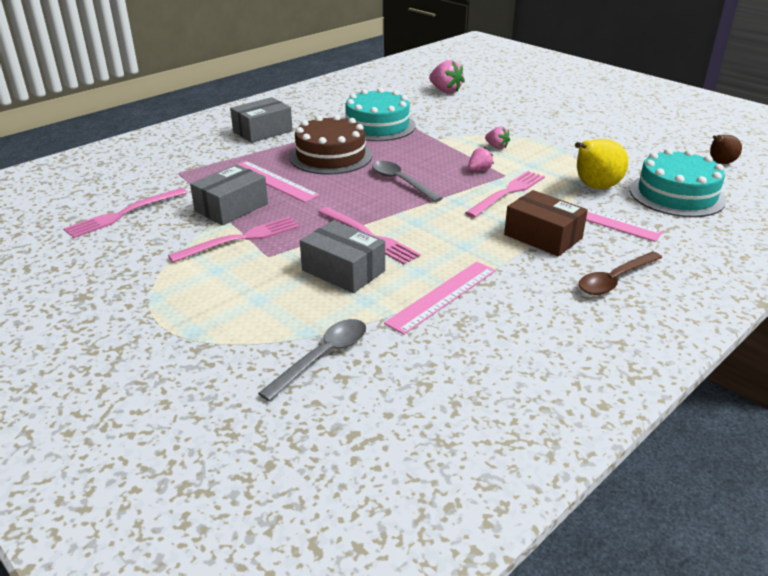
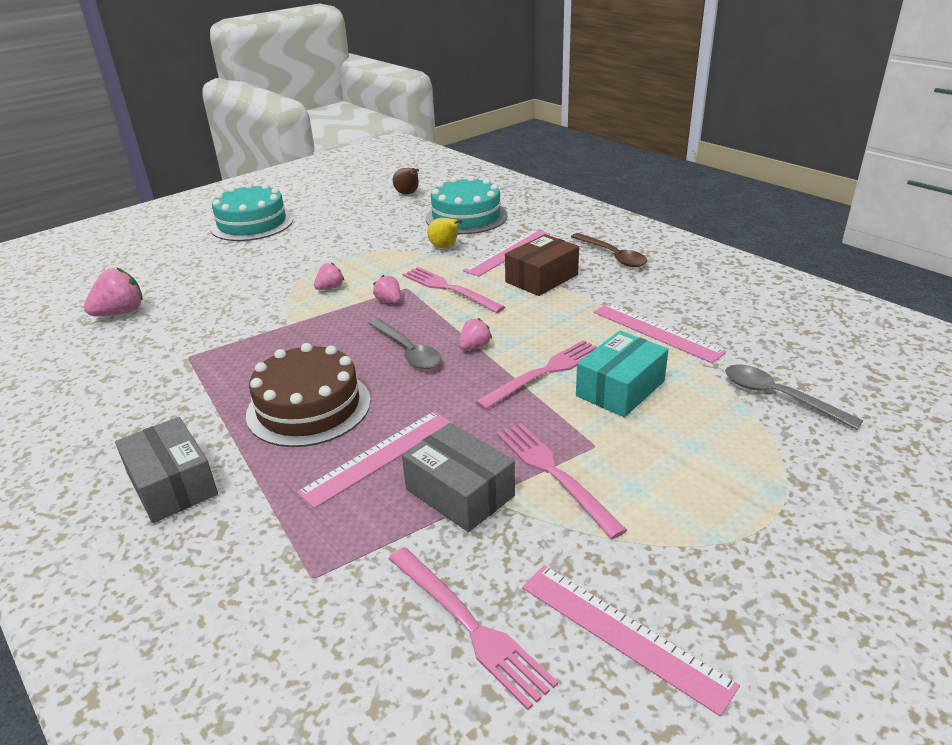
camera: 85 degrees left, 0 degrees up
(93, 258) = (623, 634): none -> pink ruler
(343, 270) = (620, 388): grey box -> turquoise box
(377, 126) = (217, 368): turquoise cake -> turquoise cake (252, 223)
(401, 182) = (408, 351): grey spoon -> grey spoon turned 90 degrees counterclockwise
(409, 207) = (474, 346): none -> pink strawberry
(595, 187) = (445, 247): yellow pear -> yellow pear, size x0.62

